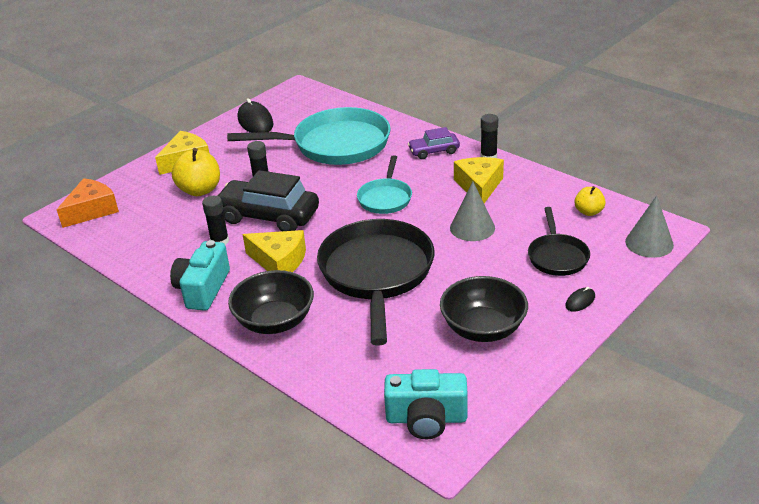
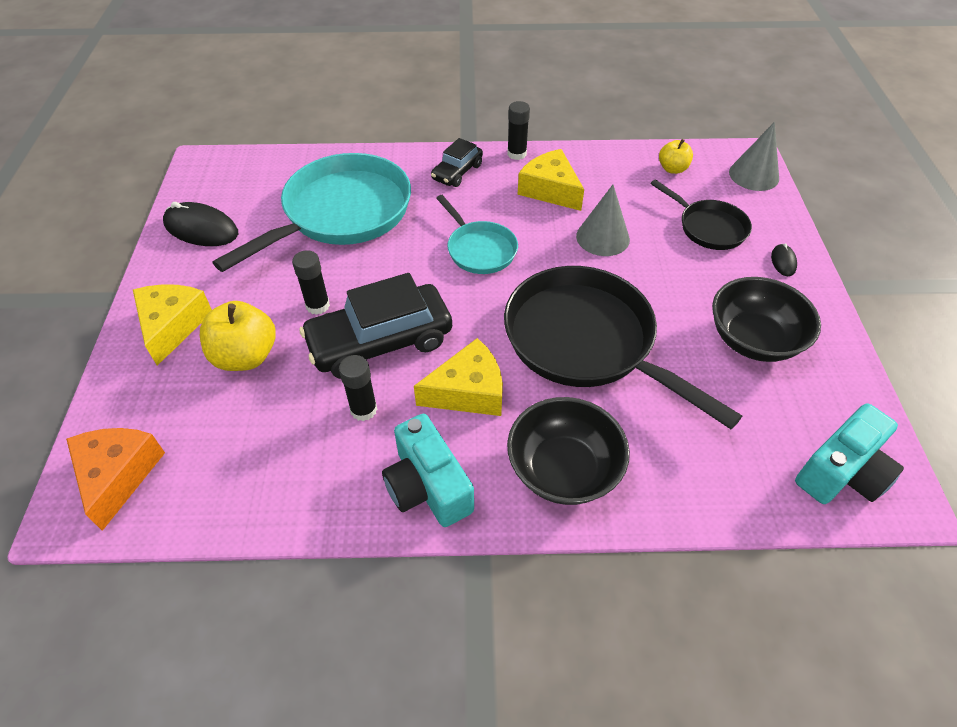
camera: 45 degrees left, 15 degrees up
(434, 151) = (457, 172): purple car -> black car

